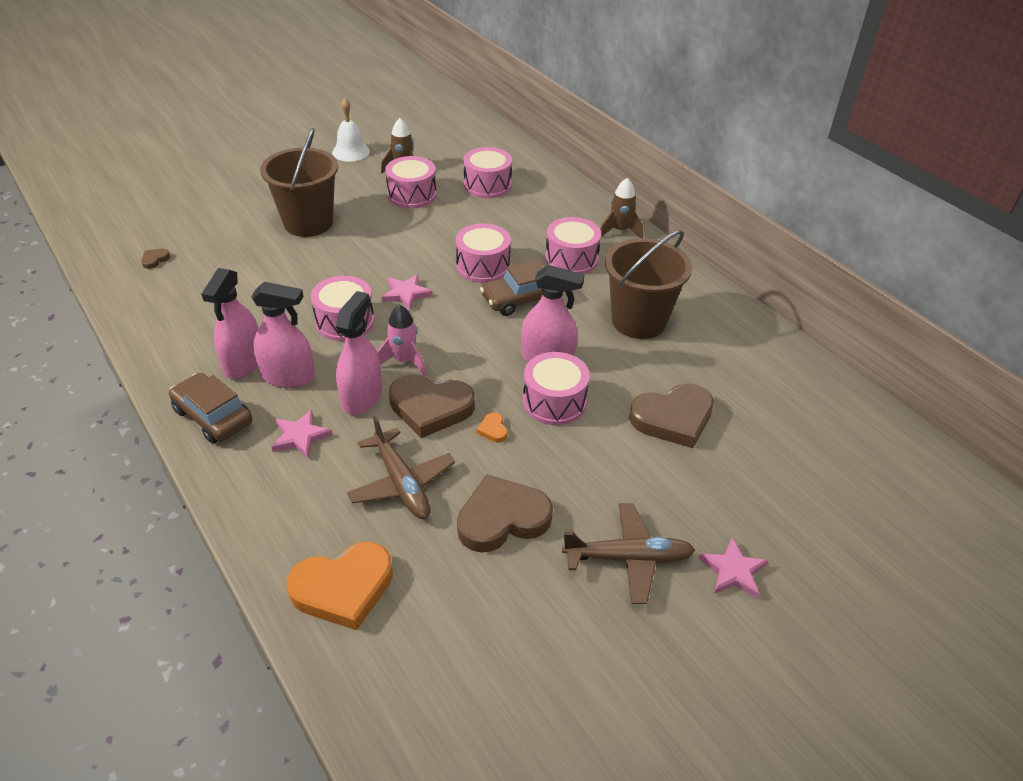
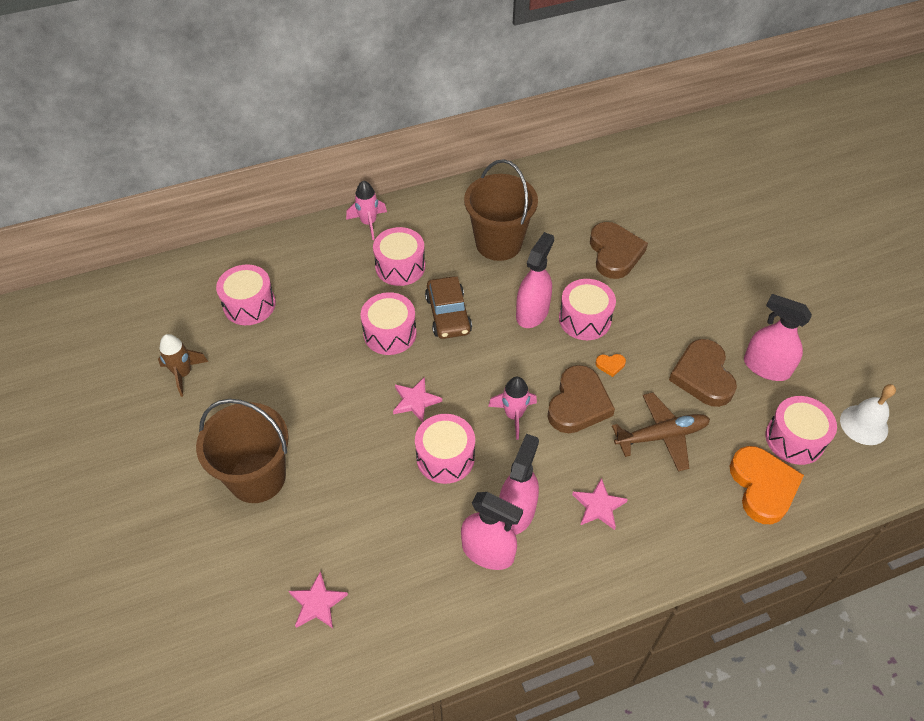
camera: 75 degrees left, 10 degrees up
(155, 260) = (275, 648): brown heart -> none
(213, 416) = (561, 580): brown car -> none
(351, 152) = (118, 421): white bell -> white bell (864, 424)
(362, 397) = (556, 453): pink spray bottle -> pink spray bottle (766, 367)
(412, 195) = (240, 373): pink drum -> pink drum (794, 439)
(620, 231) = (368, 223): brown rocket -> pink rocket
(627, 558) = (742, 312): brown plane -> none
(733, 571) = (755, 262): pink star -> pink star (317, 603)

